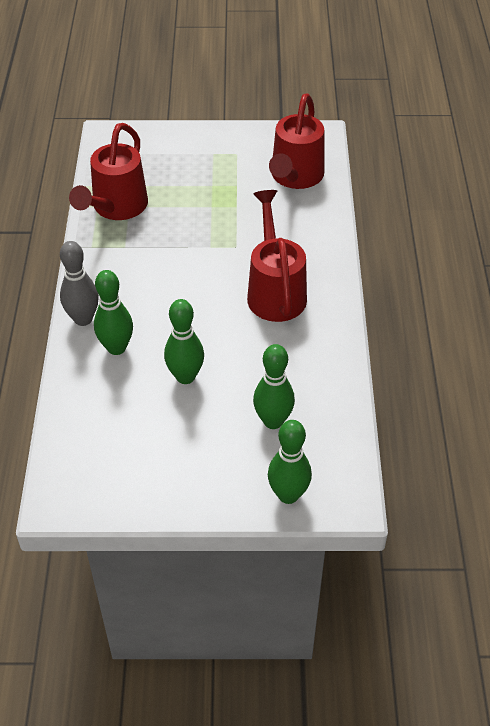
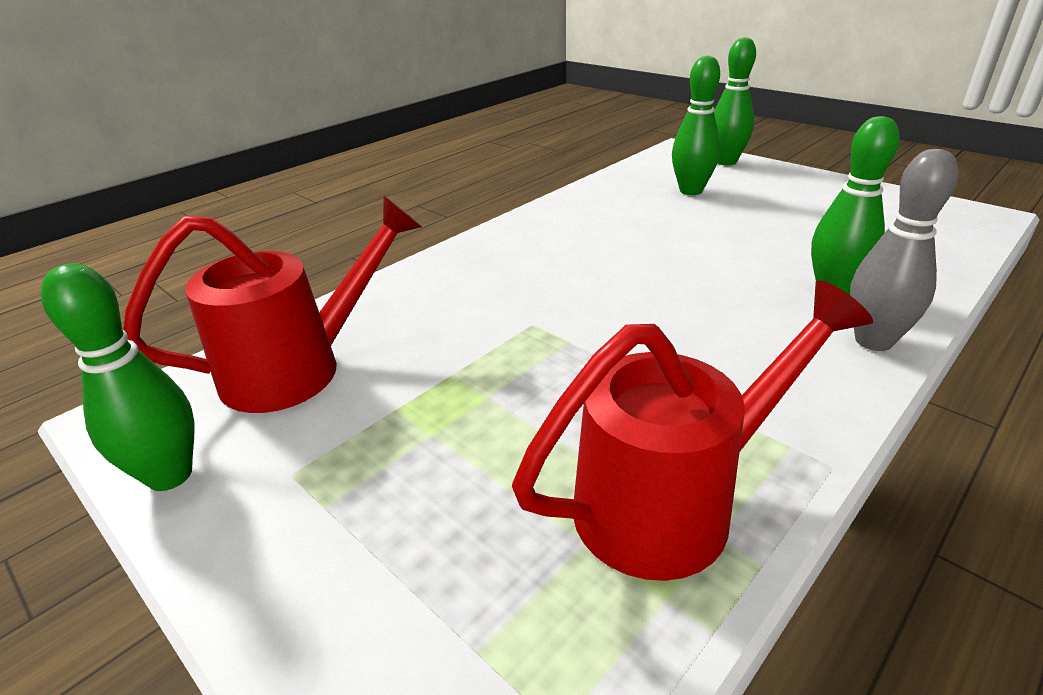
camera: 135 degrees left, 15 degrees down
(185, 376) = (754, 240): green bowling pin -> green bowling pin (170, 475)
(275, 292) = (555, 261): red watering can -> none

